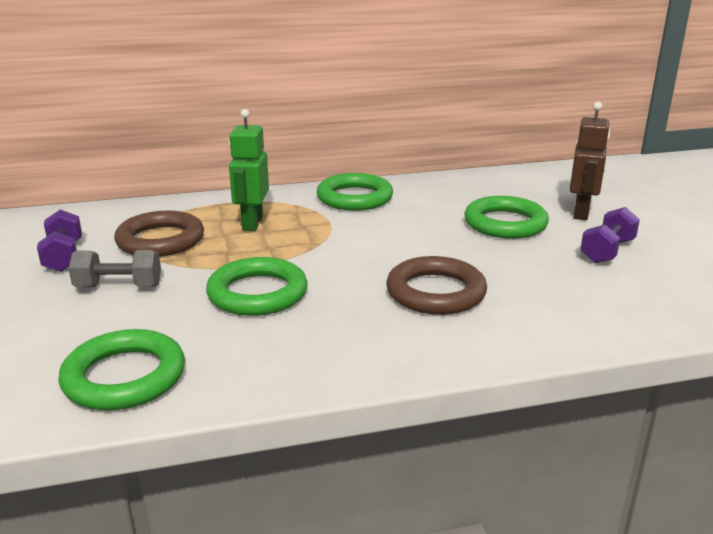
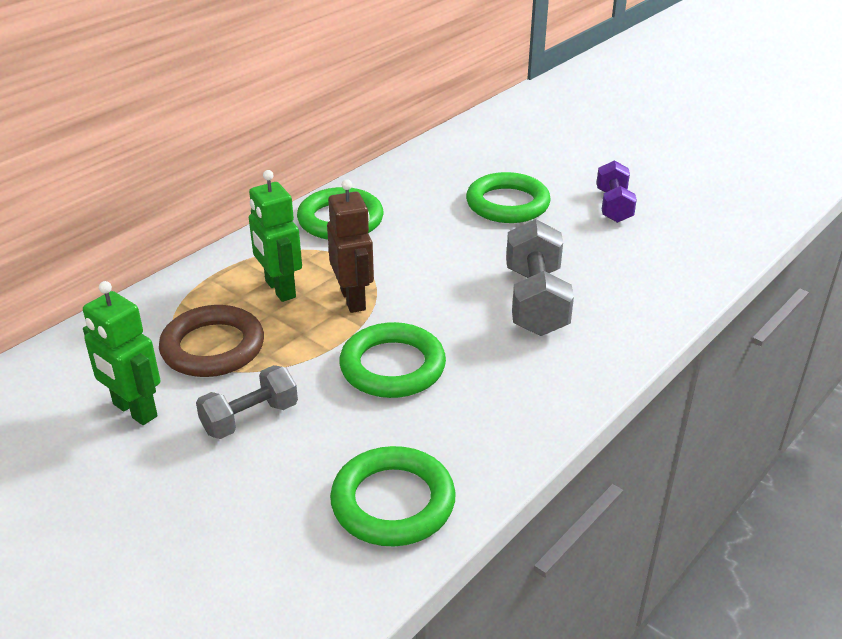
camera: 35 degrees left, 10 degrees up
(64, 257) = (134, 411): purple dumbbell -> green robot
(436, 292) = (535, 301): brown ring -> grey dumbbell
(581, 213) = (554, 170): brown robot -> brown robot (353, 299)

